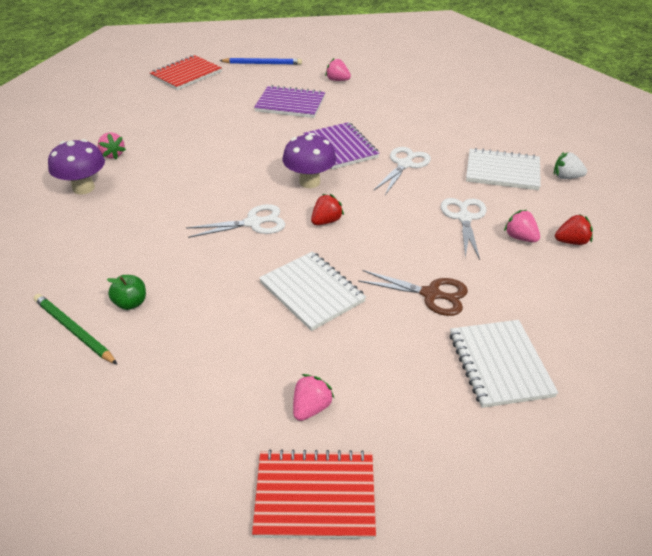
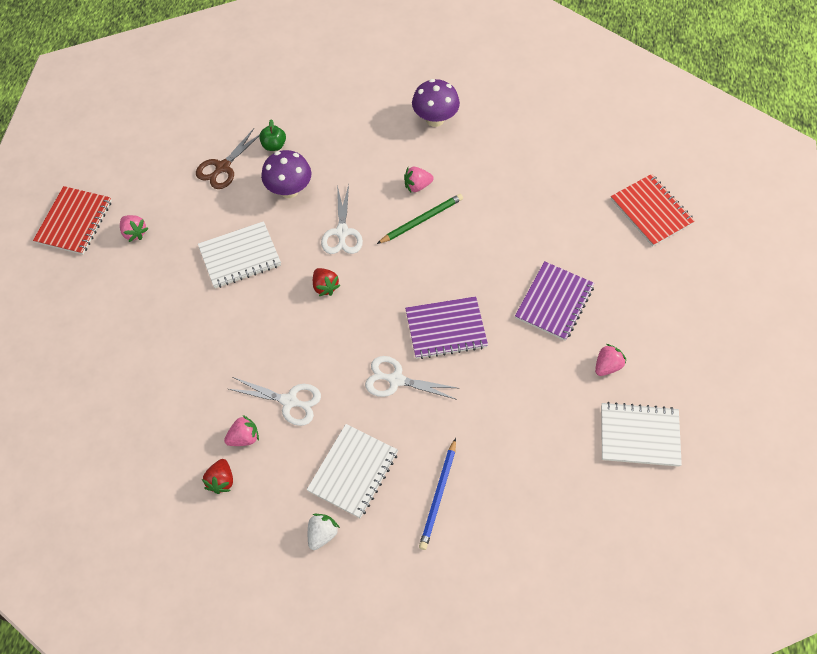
camera: 105 degrees right, 20 degrees up
(74, 330) = (259, 114): green pencil -> green pencil (421, 220)
(112, 155) = (485, 140): pink strawberry -> pink strawberry (417, 186)
(262, 63) = (670, 293): blue pencil -> blue pencil (438, 495)
(309, 182) = (391, 287): purple mushroom -> purple mushroom (289, 190)
(405, 164) = (396, 380): white scissors -> white scissors turned 150 degrees clockwise
(431, 294) = (203, 337): brown scissors -> brown scissors (223, 167)
(499, 364) = (116, 356): white notebook -> white notebook (639, 435)

